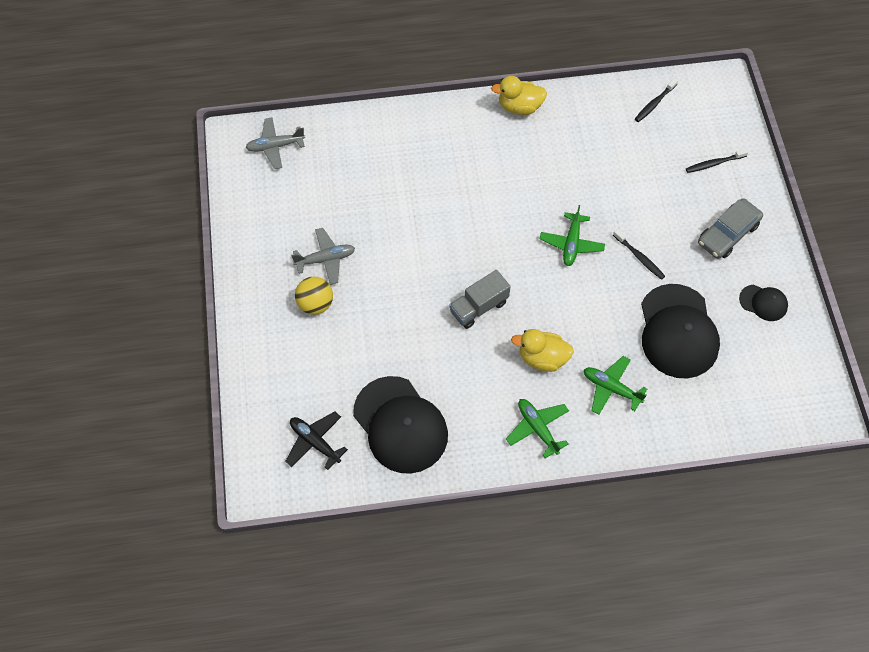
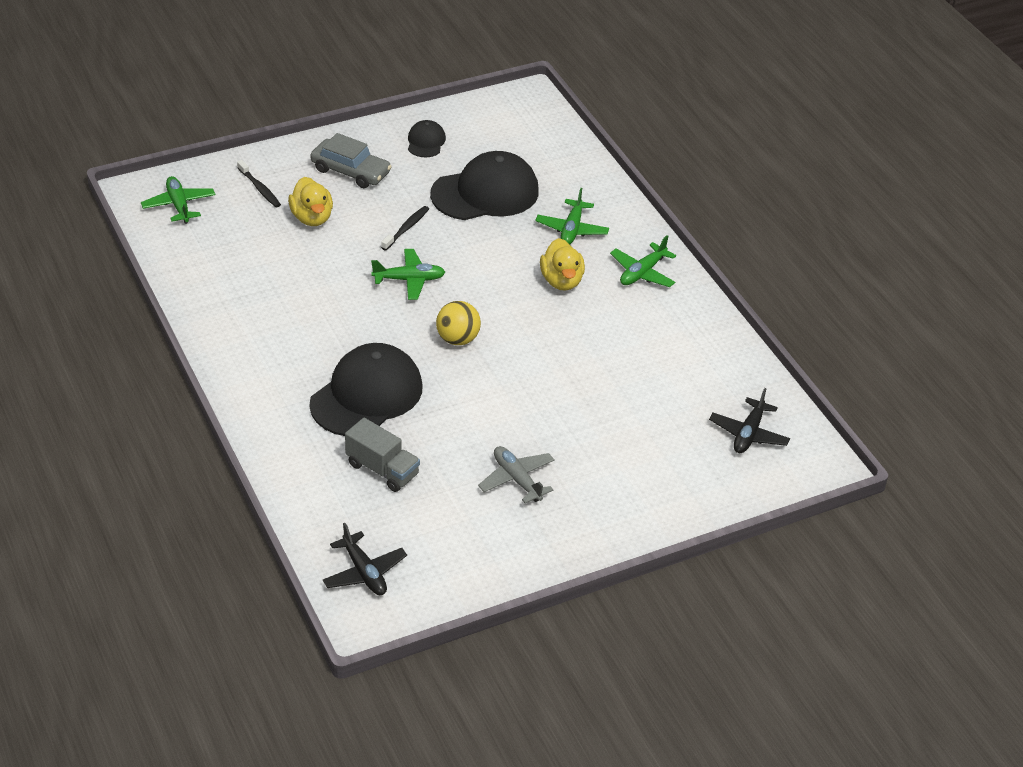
camera: 110 degrees left, 20 degrees down
(275, 146) = (364, 572): grey plane -> black plane
(315, 304) = (581, 474): yellow ball -> yellow ball (457, 339)
(400, 425) = (692, 371): black cap -> black cap (366, 395)
(479, 307) = (522, 338): grey truck -> grey truck (382, 469)
(519, 107) = (224, 351): yellow duck -> yellow duck (312, 218)
(654, 103) = (185, 241): black toothbrush -> none
(701, 106) = (179, 205): none -> green plane

